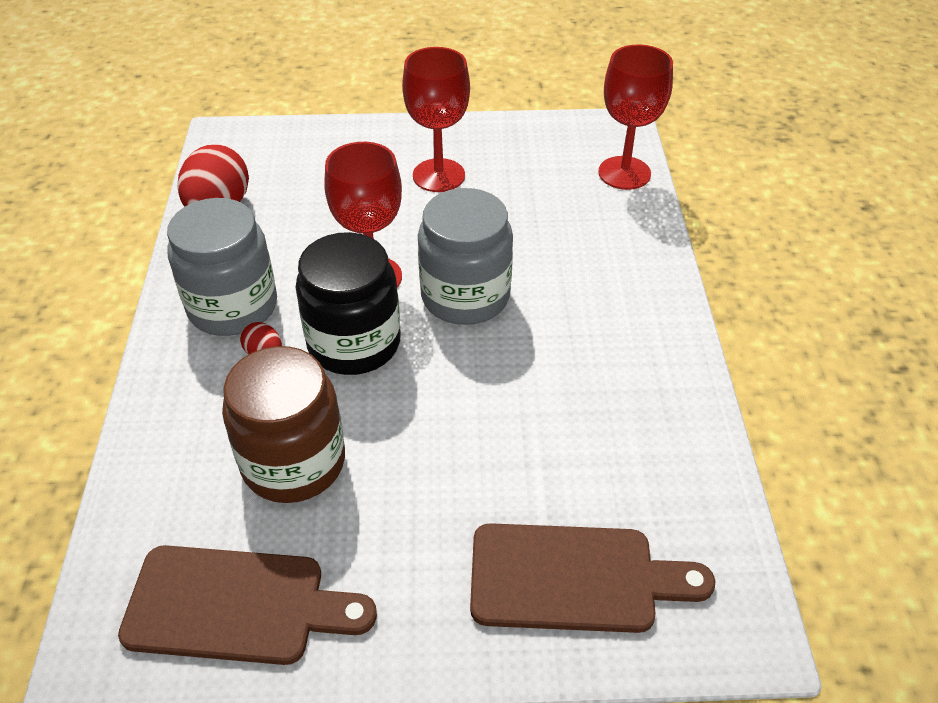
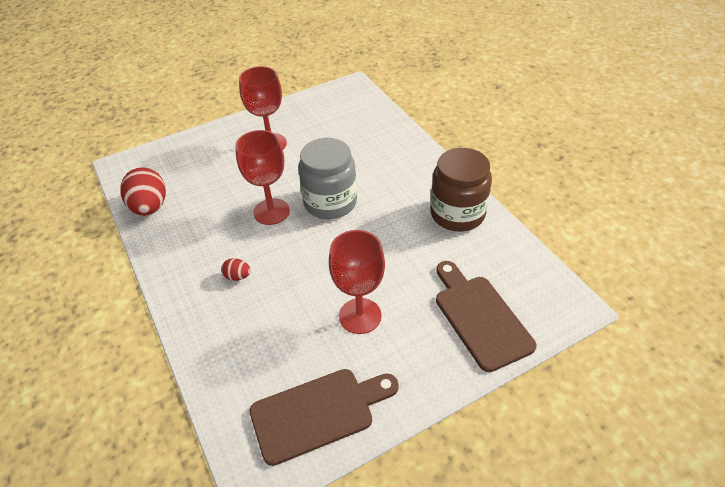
camera: 25 degrees left, 0 degrees up
(233, 306) = (199, 259): grey jar -> none
(293, 462) = (297, 326): brown jar -> brown jar (457, 214)
(354, 343) = (286, 250): black jar -> none
(573, 578) = (480, 317): brown cutting board -> brown cutting board turned 90 degrees counterclockwise
(624, 173) = (370, 109): red goblet -> red goblet (360, 316)

